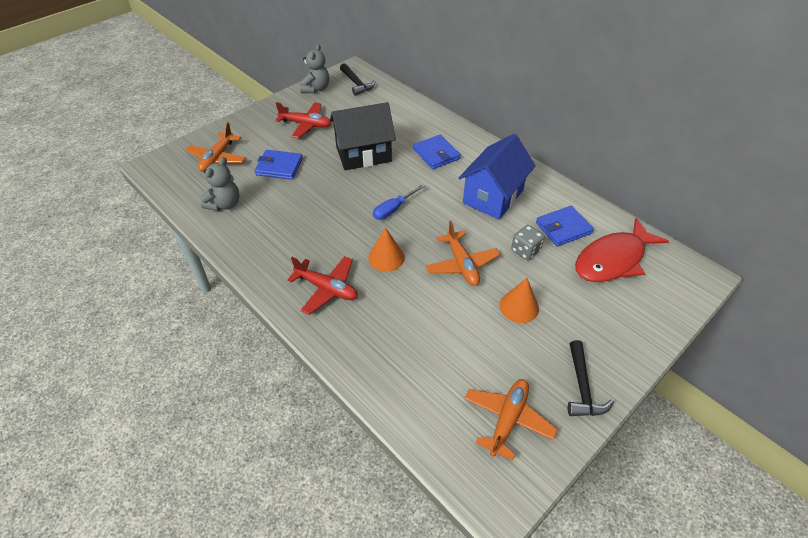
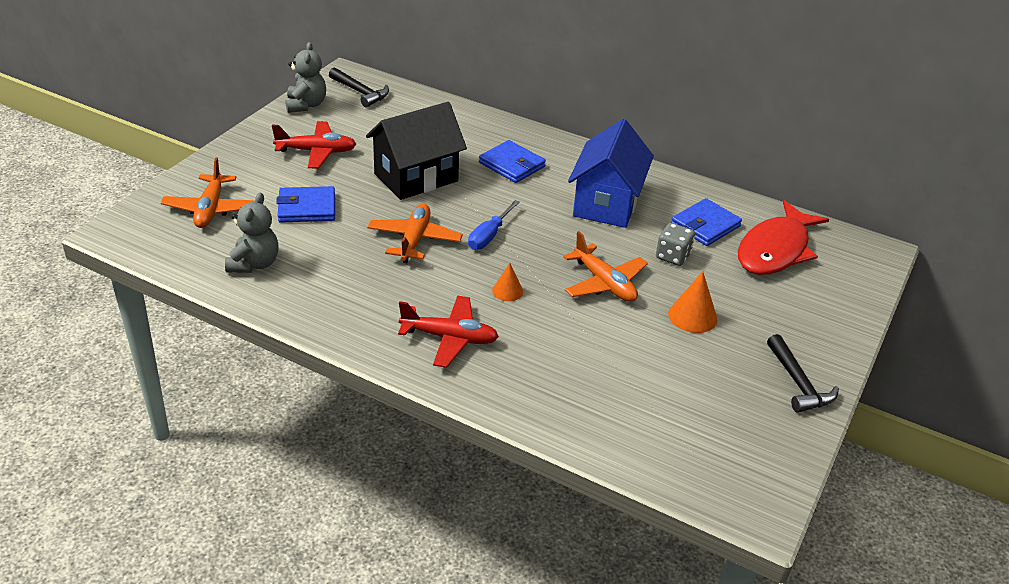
camera: 20 degrees left, 10 degrees down
(386, 257) = (507, 291): orange cone -> orange cone, size x0.64
(507, 419) = (732, 431): orange plane -> orange plane (414, 240)

